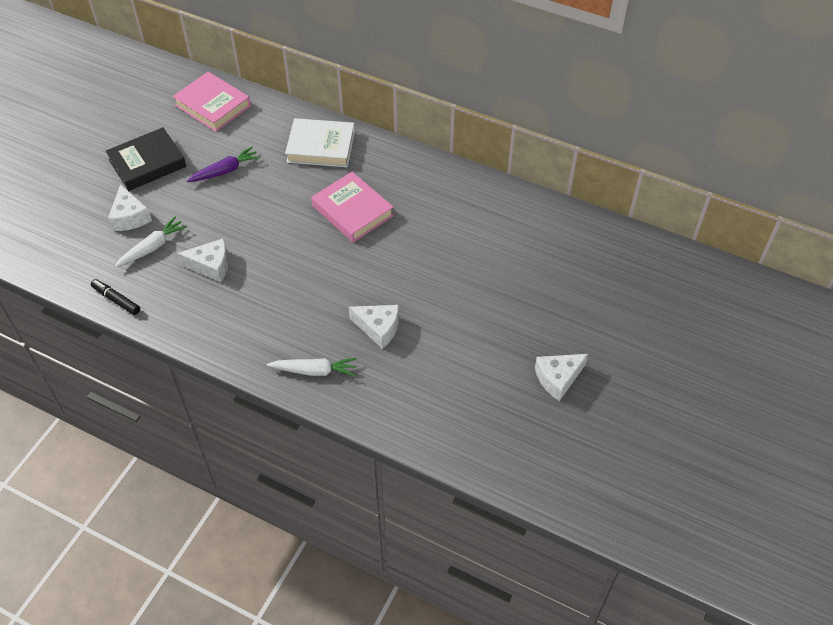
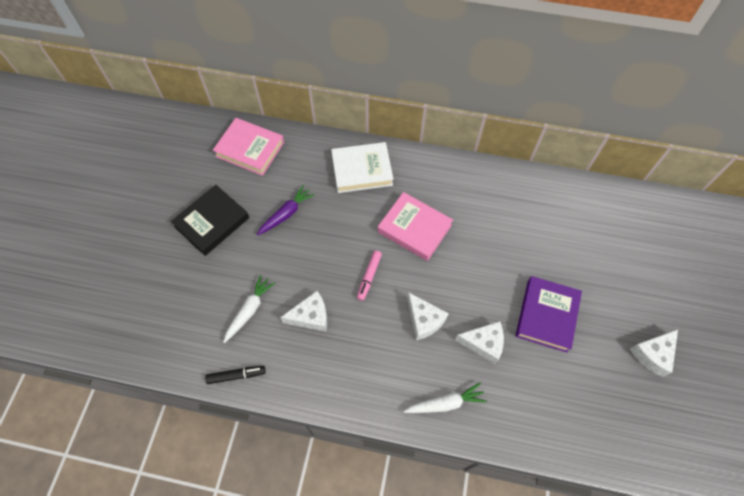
camera: 15 degrees left, 10 degrees up
(116, 300) = (236, 375): black marker -> black marker turned 150 degrees clockwise
(130, 217) = (216, 283): white cheese -> white cheese (424, 320)
(285, 244) = (369, 277): none -> pink marker
(458, 318) = (546, 315): none -> purple book

